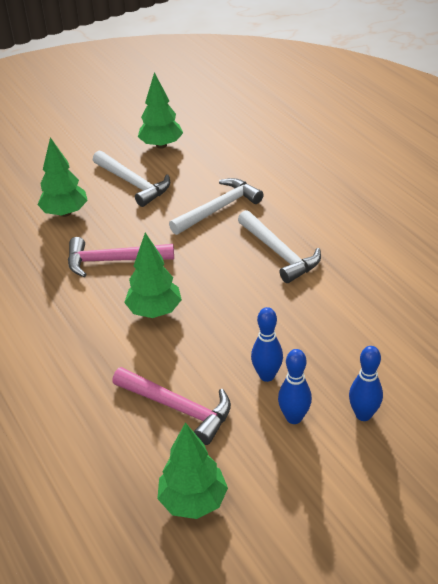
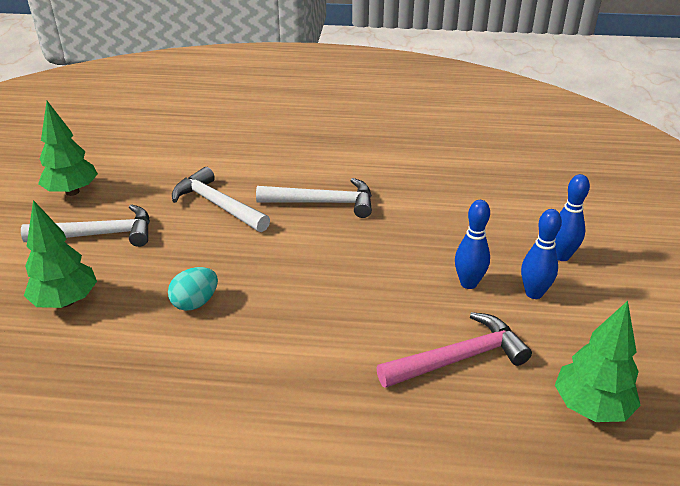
camera: 55 degrees left, 5 degrees down
(113, 261) = (195, 302): pink hammer -> turquoise egg
(154, 311) = (306, 310): green tree -> none
(218, 209) = (218, 205): white hammer -> white hammer turned 45 degrees counterclockwise

